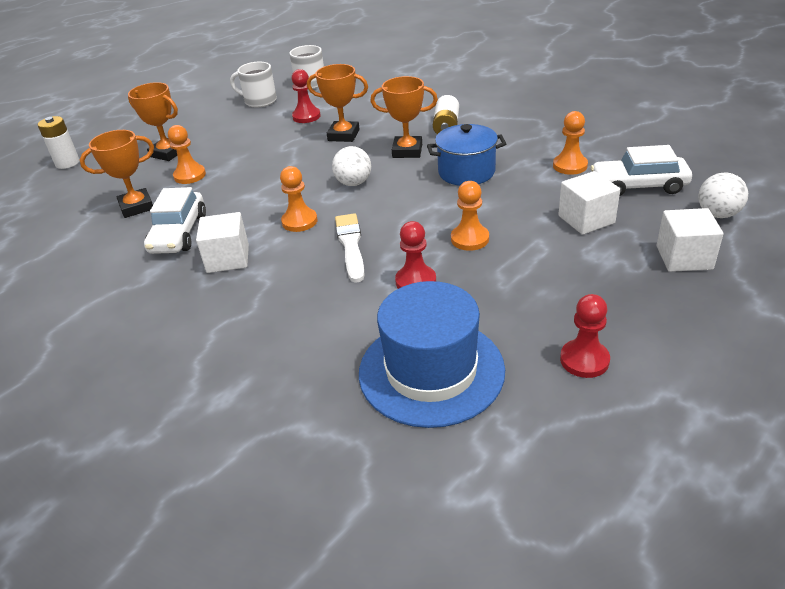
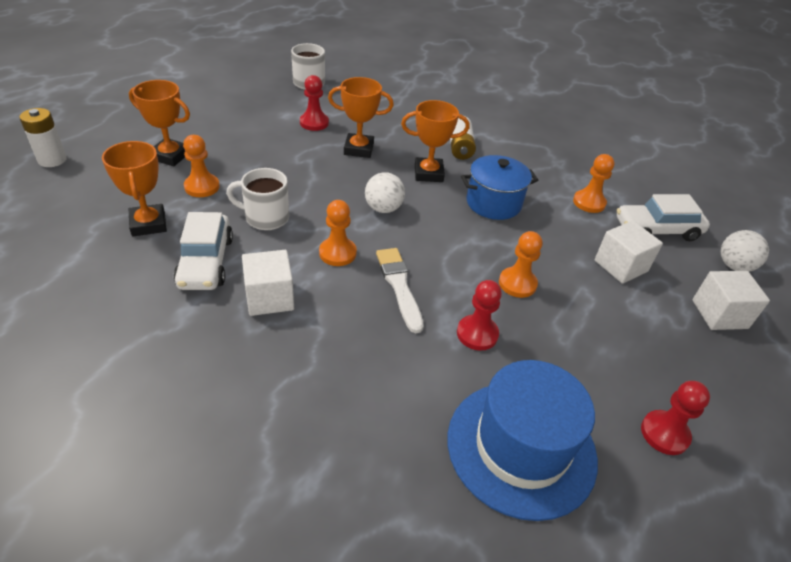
camera: 15 degrees left, 5 degrees up
(136, 207) = (148, 224): orange trophy -> orange trophy turned 75 degrees counterclockwise
(259, 101) = (259, 99): white mug -> white mug (265, 217)

